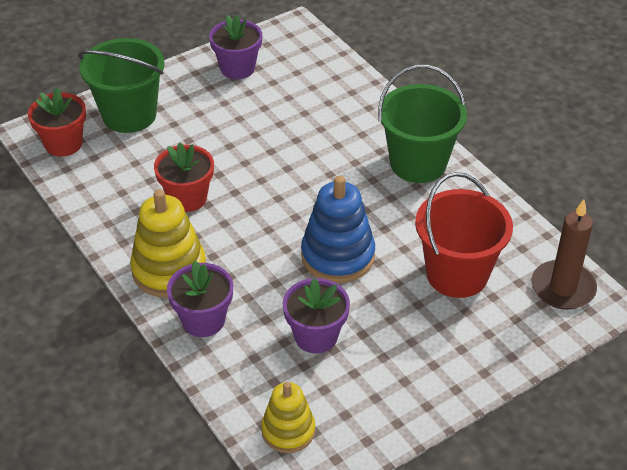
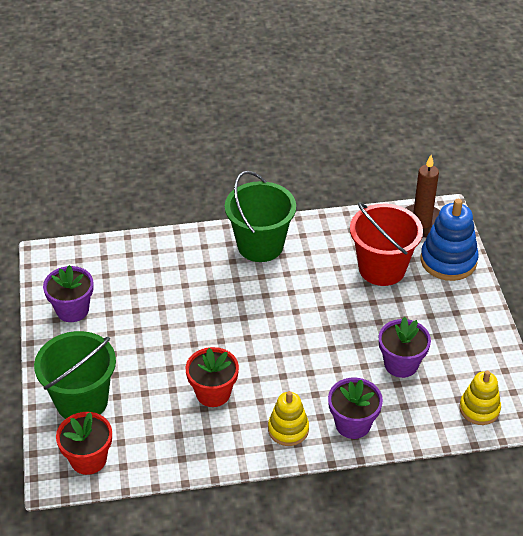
camera: 65 degrees left, 0 degrees up
(169, 270) = (288, 429): yellow stacking toy -> yellow stacking toy, size x0.64
(338, 256) = (329, 324): blue stacking toy -> blue stacking toy (448, 260)

